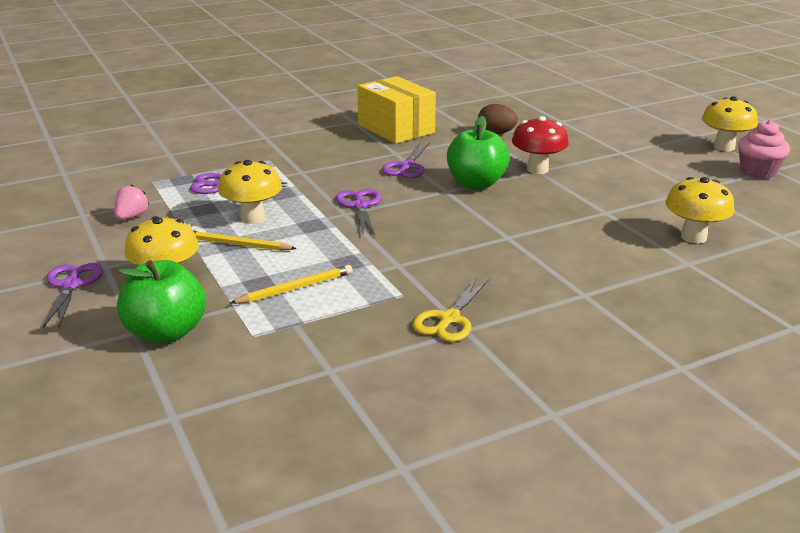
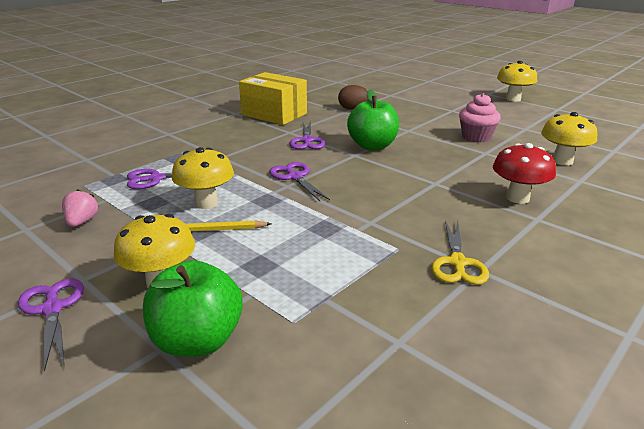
camera: 20 degrees left, 0 degrees up
(295, 288) = (297, 262): yellow pencil -> none
(537, 169) = (407, 129): red mushroom -> red mushroom (517, 198)
(758, 172) = (551, 112): pink cupcake -> pink cupcake (476, 137)

